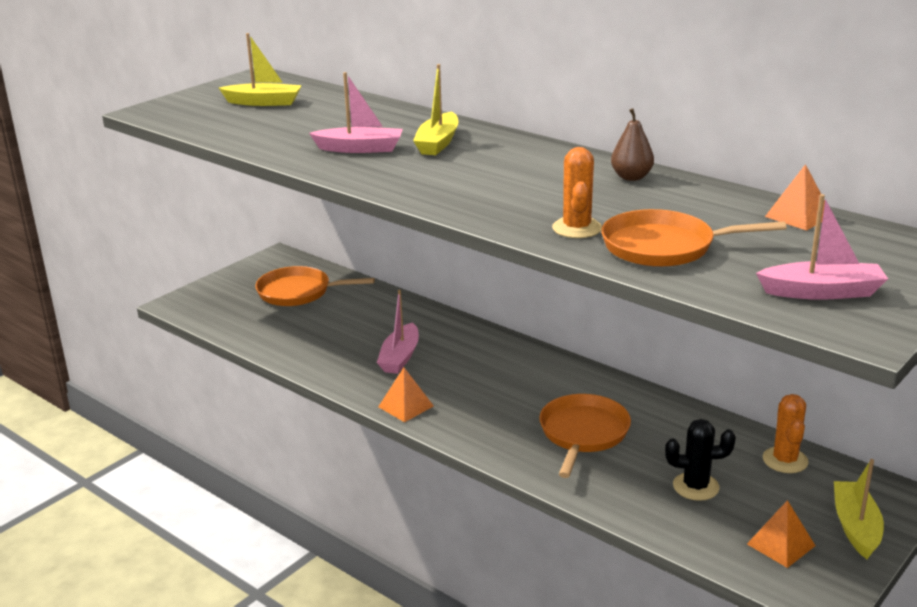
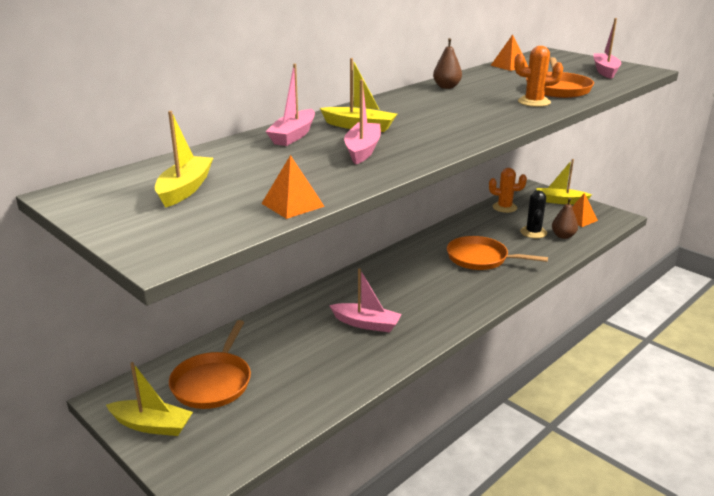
camera: 85 degrees left, 0 degrees up
(243, 277) = (152, 425): none -> yellow boat
(402, 121) = (293, 135): none -> pink boat
(406, 406) = (444, 323): orange pyramid -> orange pyramid (293, 205)
(696, 518) = (563, 236): none -> brown pear

